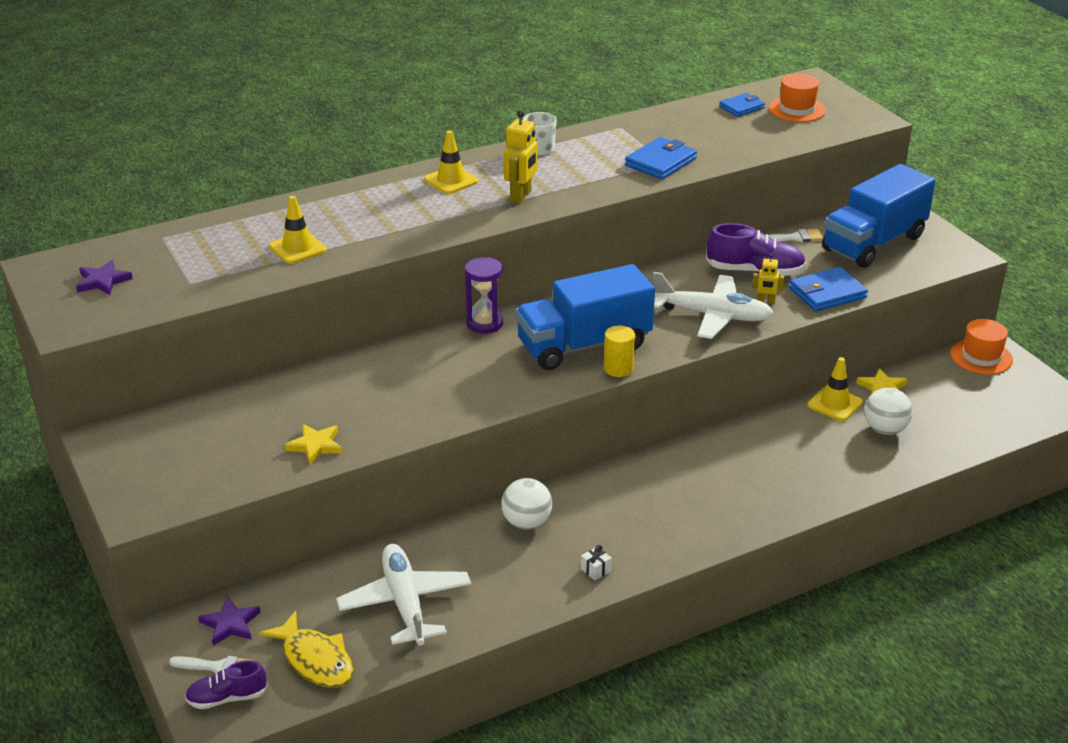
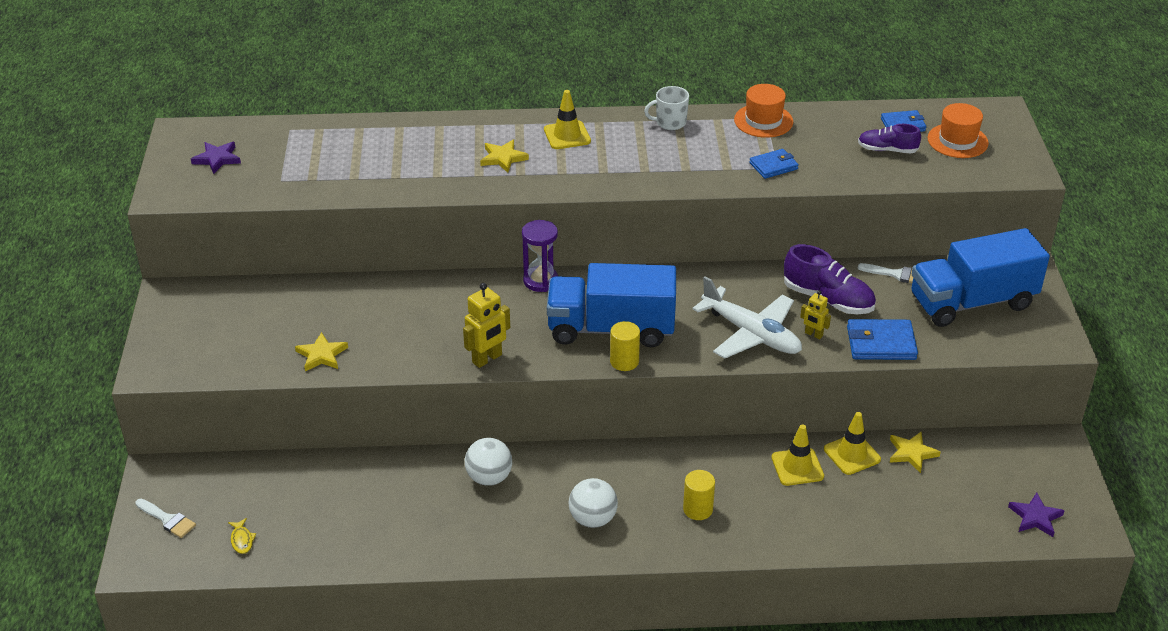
camera: 25 degrees right, 5 degrees up
(227, 698) = (158, 548): purple shoe -> purple shoe (887, 150)
(230, 624) = (200, 486): purple star -> purple star (1035, 517)
(297, 248) = (388, 170): yellow traffic cone -> yellow traffic cone (797, 467)
(315, 660) = (242, 540): yellow fish -> yellow fish, size x0.46
(405, 212) = (503, 158): none -> yellow star
(405, 603) = (342, 516): white plane -> none
(521, 196) = (616, 168): yellow robot -> yellow robot (487, 359)
(595, 570) = (516, 542): white gift -> none
(660, 162) = (773, 166): blue wallet -> blue wallet, size x0.65
(739, 489) = (698, 509): none -> yellow cylinder
(885, 429) = (881, 496): white ball -> white ball (593, 519)
(981, 357) = (1040, 451): orange hat -> orange hat (763, 121)

